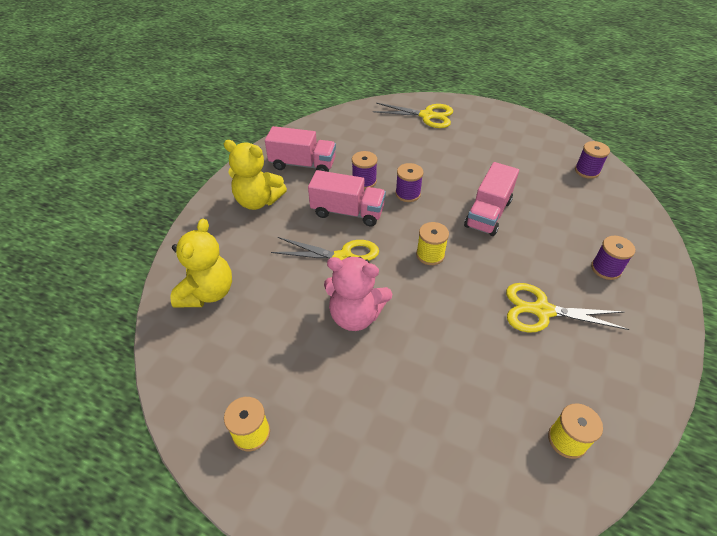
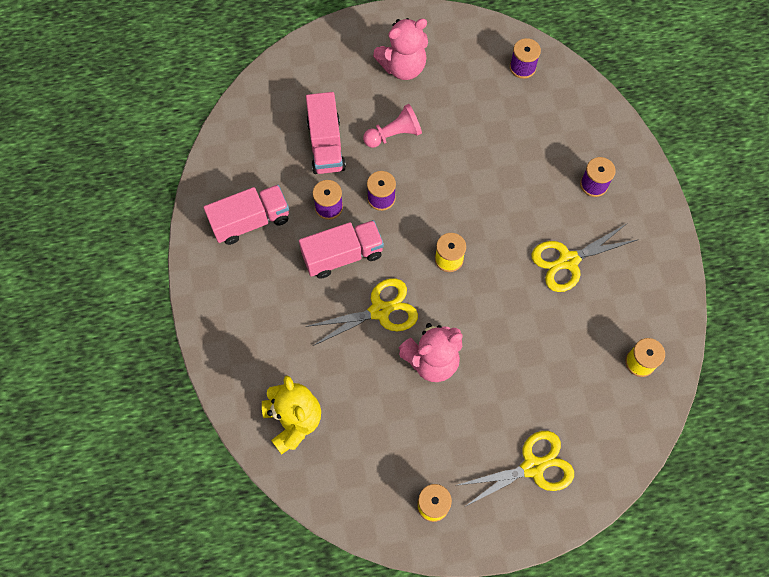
camera: 35 degrees left, 20 degrees up
(258, 201) = (247, 296): yellow teddy bear -> none
(427, 116) = (323, 71): yellow scissors -> yellow scissors (532, 467)
(449, 165) = (394, 135): none -> pink pawn
(487, 135) = (403, 67): none -> pink teddy bear
(488, 213) = (467, 179): pink truck -> pink truck (326, 145)

